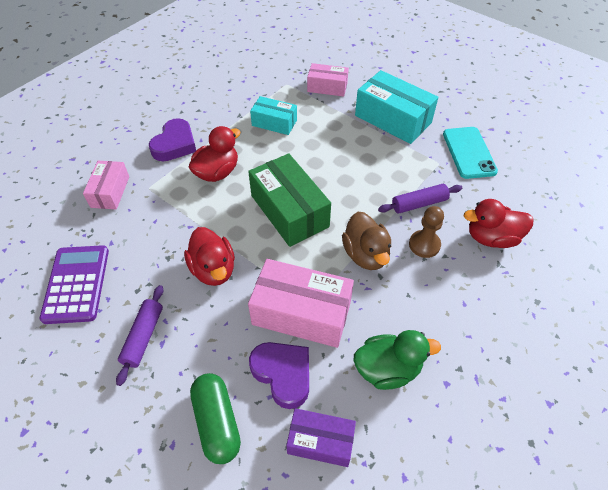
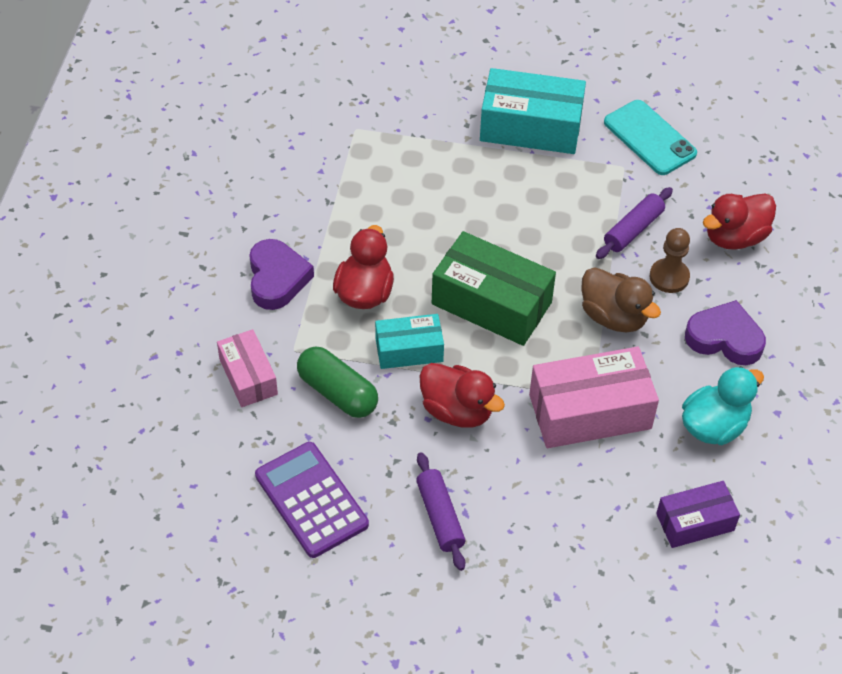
camera: 30 degrees left, 0 degrees up
(217, 422) = (584, 556): green capsule -> green capsule (337, 392)
(274, 123) = (384, 193): turquoise box -> turquoise box (409, 350)
(283, 374) = (615, 480): purple heart -> purple heart (724, 338)
(327, 87) = (414, 112): pink box -> none
(387, 369) = (714, 426): green duck -> turquoise duck

